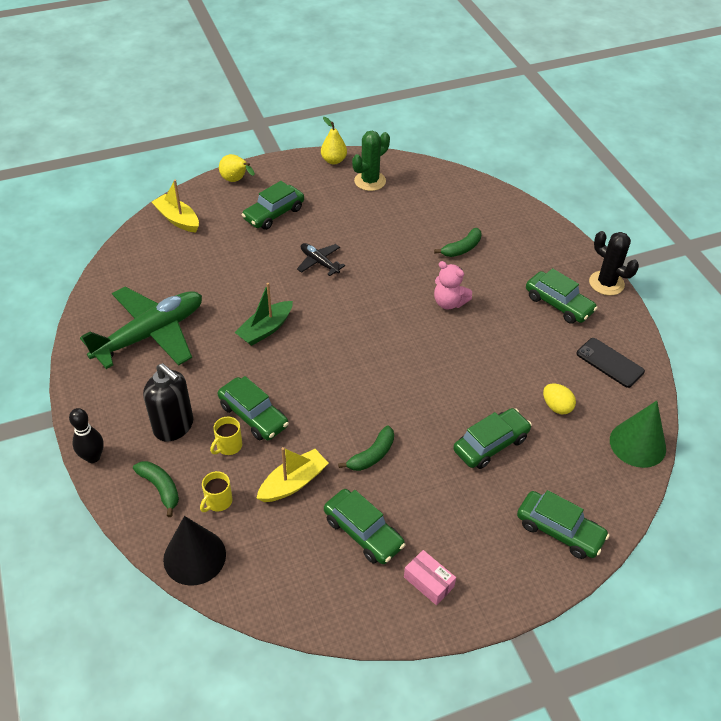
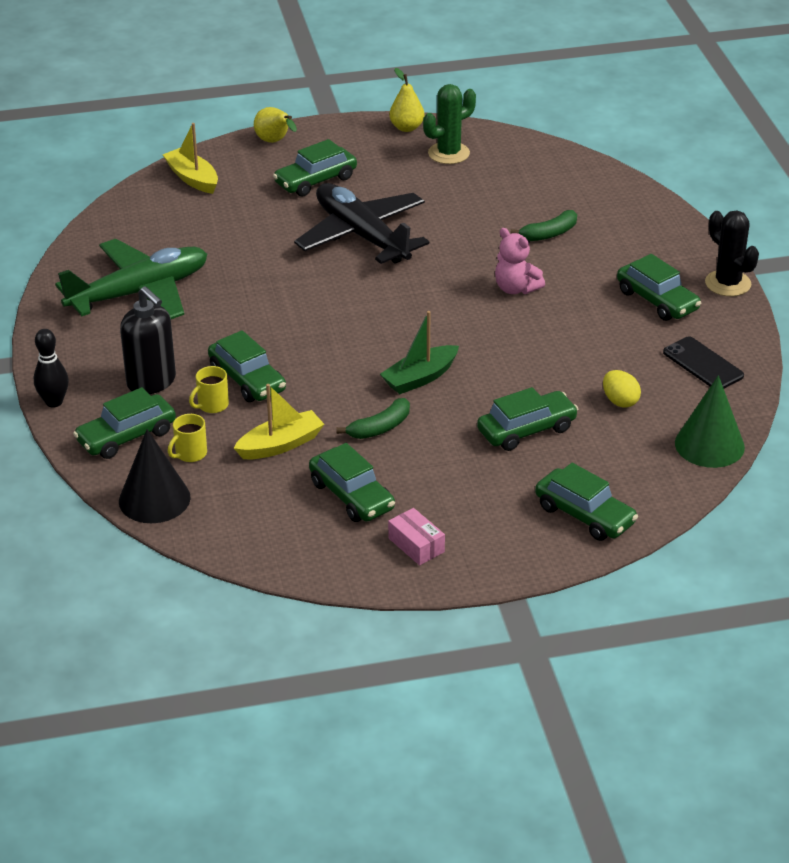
camera: 10 degrees right, 10 degrees down
(160, 488) = (126, 436): green banana -> green car
(265, 329) = (279, 298): green boat -> green boat (420, 378)
(319, 262) = (361, 235): black plane -> black plane, size x2.17

